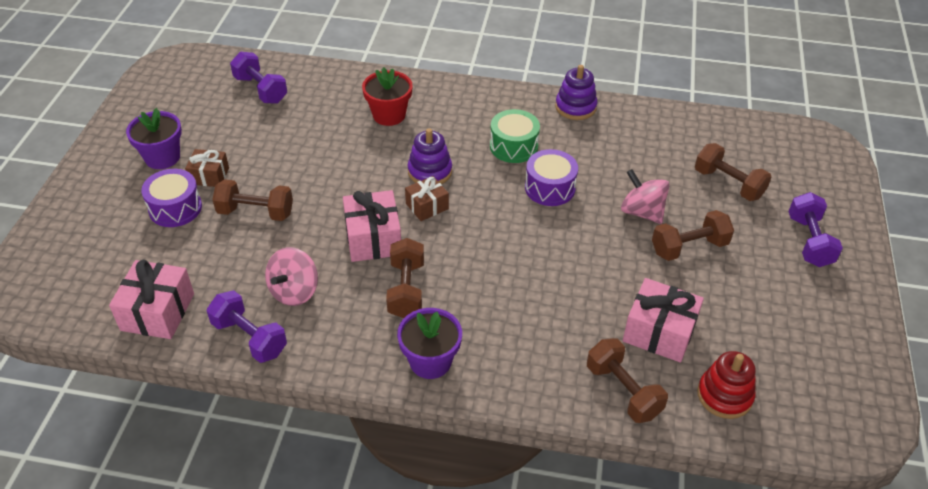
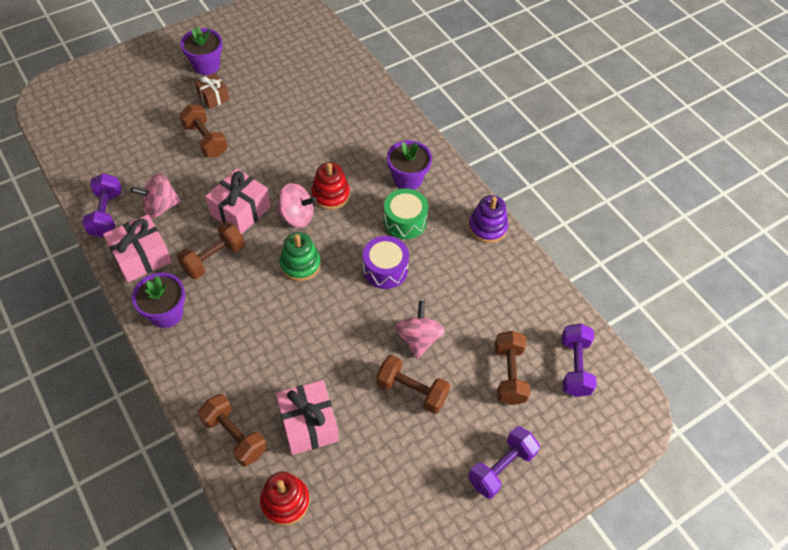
camera: 45 degrees right, 10 degrees up
(157, 312) = (88, 159): pink gift -> pink gift (141, 257)
(175, 208) = (172, 103): purple drum -> none
(261, 90) = (312, 60): purple dumbbell -> purple dumbbell (574, 367)
(389, 115) = (360, 136): red flower pot -> none
(427, 206) = (297, 216): brown gift -> pink spinning top
(430, 171) = (330, 195): purple stacking toy -> red stacking toy
(471, 118) = (407, 179): none -> purple flower pot
(483, 236) = (300, 264): none -> green stacking toy
(623, 391) = (234, 436): brown dumbbell -> brown dumbbell turned 60 degrees counterclockwise

